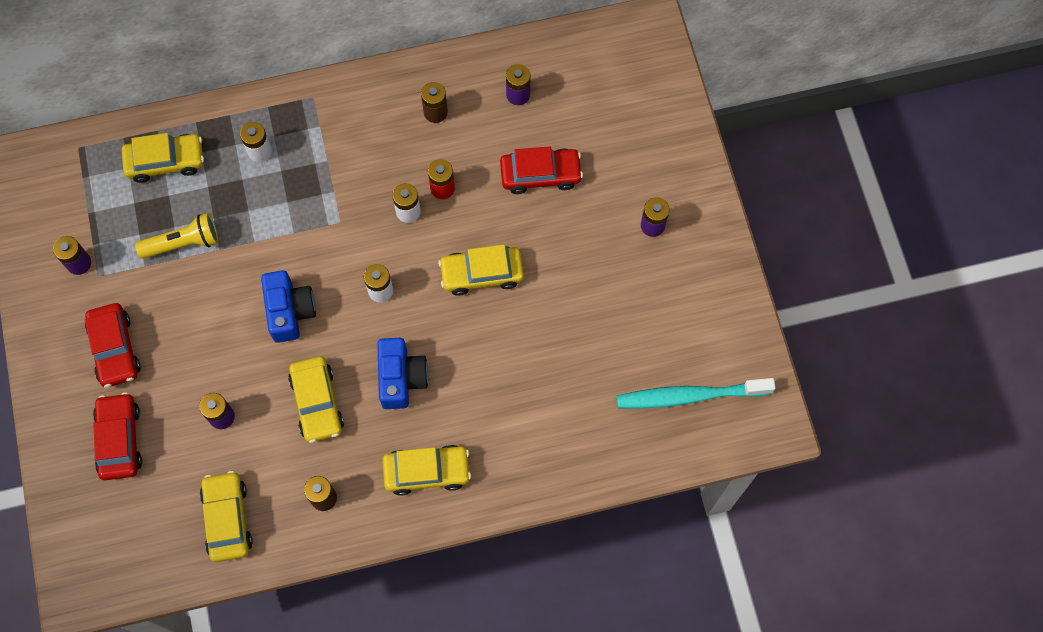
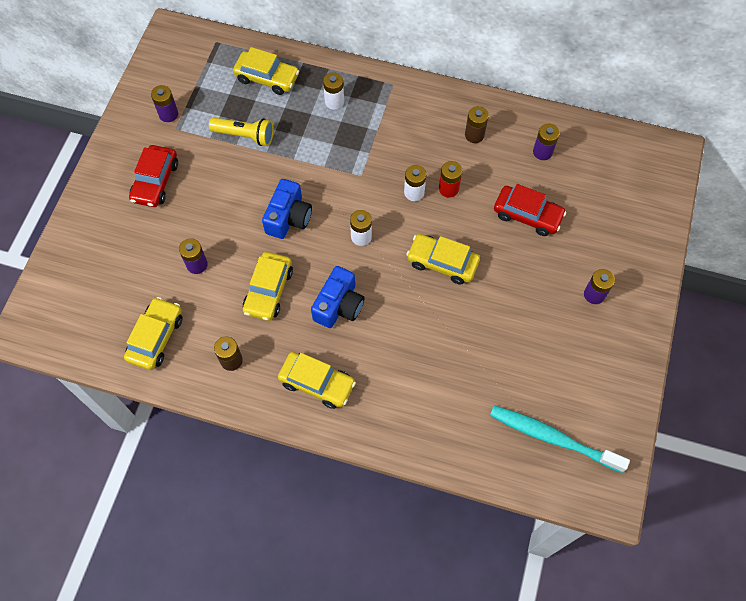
camera: 30 degrees right, 5 degrees down
(120, 439) = (119, 243): red car -> none

